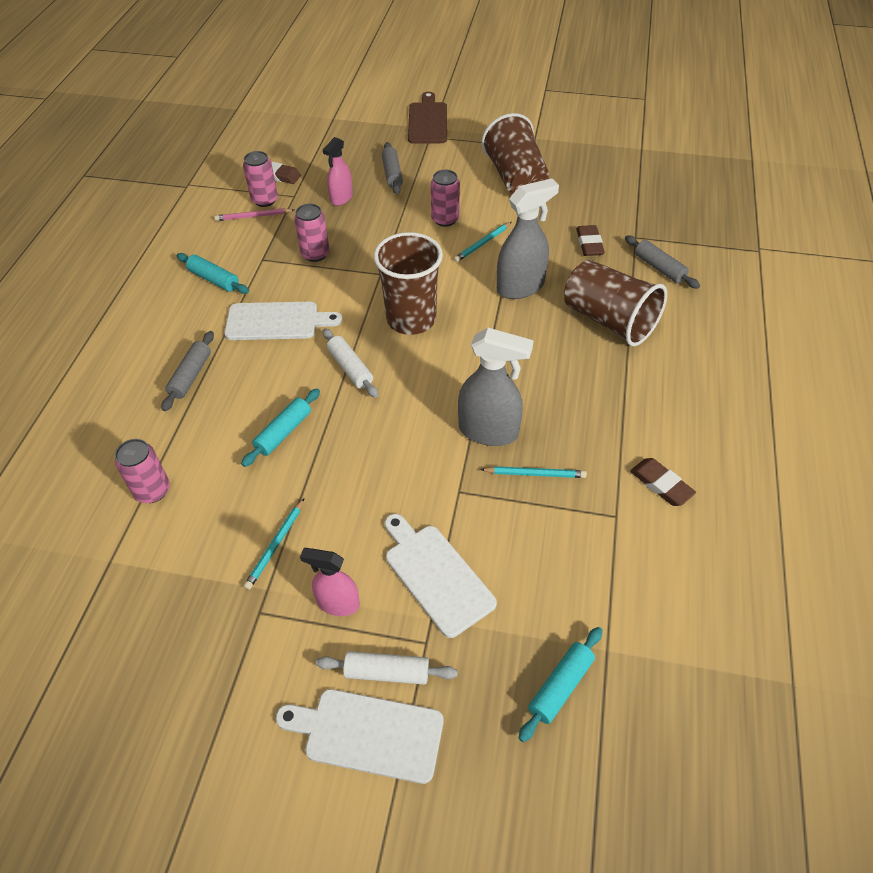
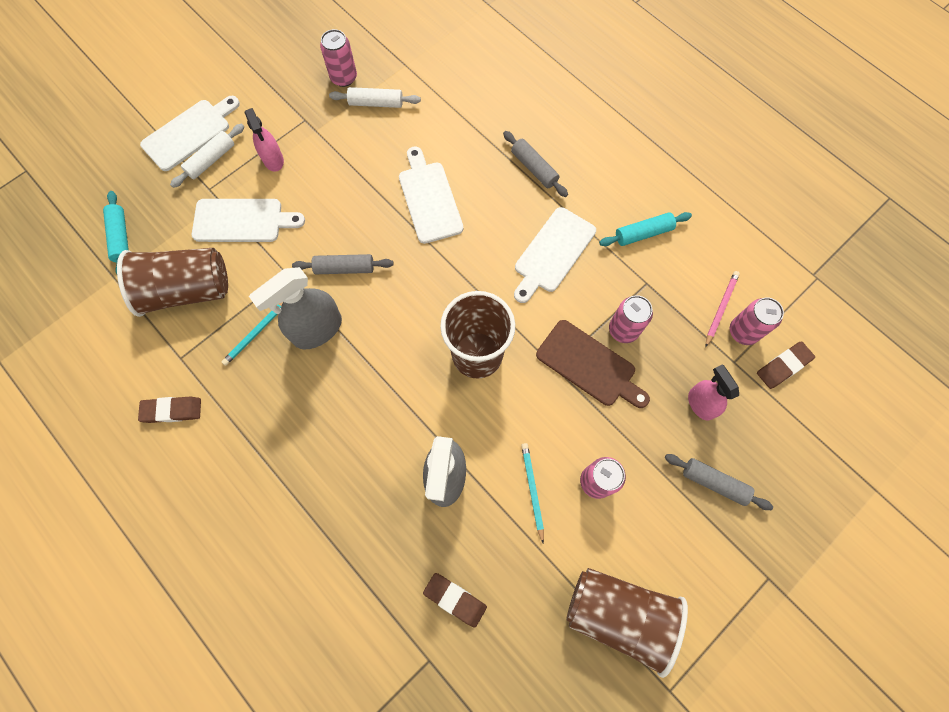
camera: 125 degrees right, 20 degrees up
(152, 491) = (442, 104): pink can -> pink can (344, 77)
(276, 545) = (341, 149): turquoise pencil -> none
(283, 432) = (429, 198): turquoise rolling pin -> white cutting board
(338, 603) = (273, 160): pink spray bottle -> pink spray bottle turned 105 degrees clockwise
(350, 368) = (457, 276): white rolling pin -> white rolling pin (376, 103)
(428, 121) = (806, 601): brown cutting board -> brown cutting board (589, 365)
(608, 320) = (345, 521): brown cup -> brown cup (187, 290)
(659, 268) = (368, 639): grey rolling pin -> grey rolling pin (344, 268)

